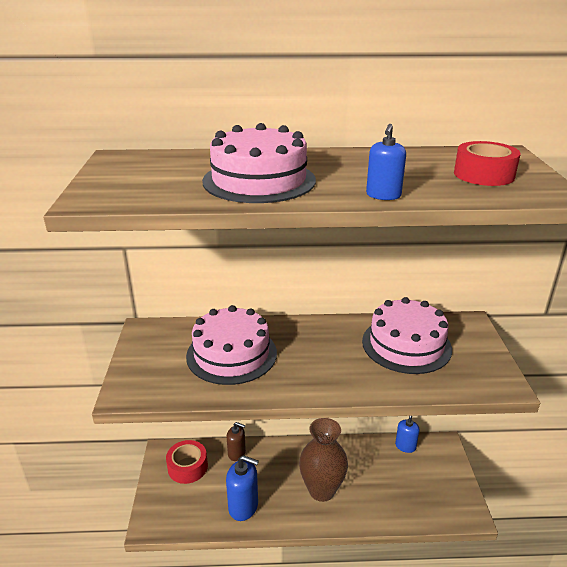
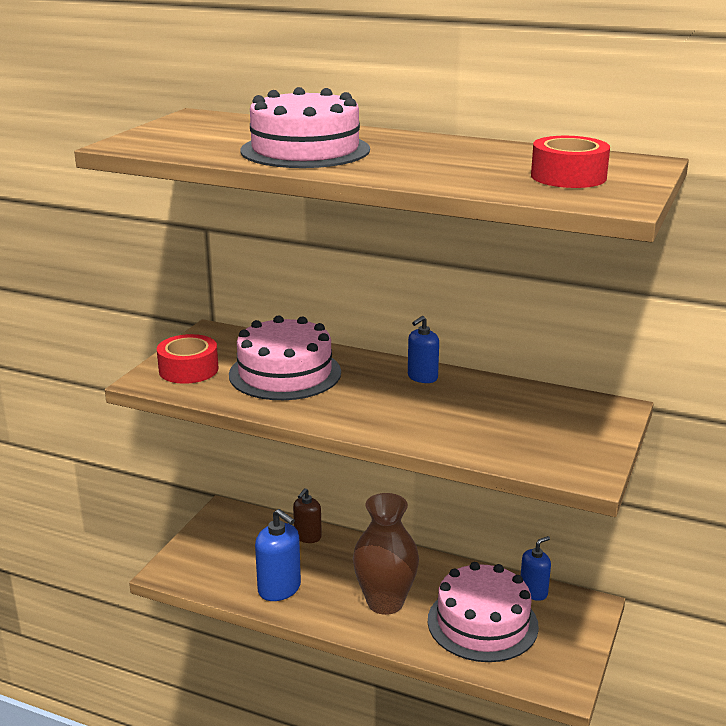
camera: 25 degrees right, 5 degrees down
(187, 467) = (242, 533): red tape -> red tape (188, 369)
(236, 453) = (307, 537): brown soap dispenser -> brown soap dispenser turned 75 degrees clockwise
(383, 195) = (413, 177): blue soap dispenser -> blue soap dispenser (422, 377)
(406, 345) = (502, 410): pink cake -> pink cake (482, 623)

